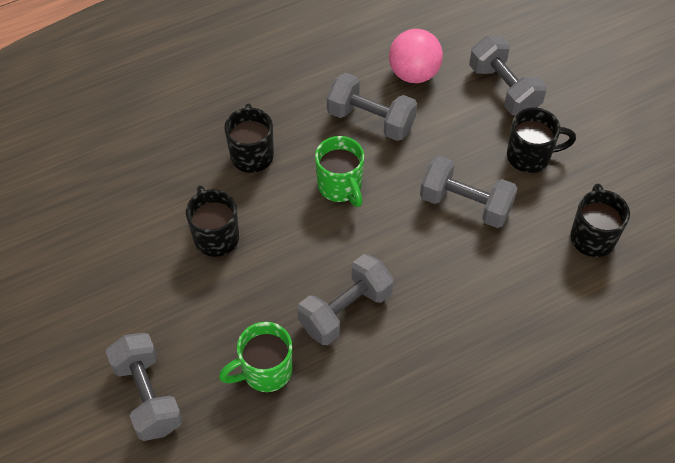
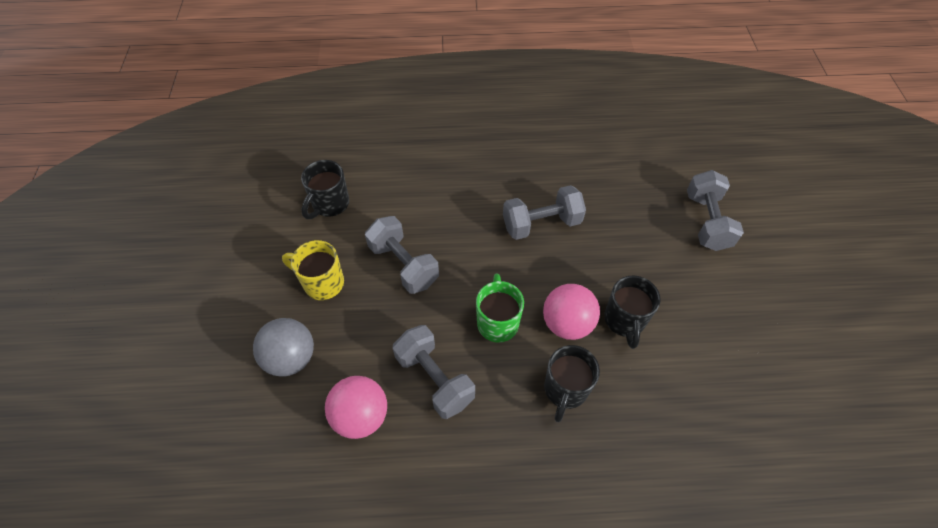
camera: 155 degrees left, 0 degrees up
(265, 371) = (616, 206): green mug -> none
(272, 211) = (567, 323): none -> pink ball
(504, 89) = (291, 358): grey dumbbell -> grey ball
(530, 156) = (322, 283): black mug -> yellow mug

